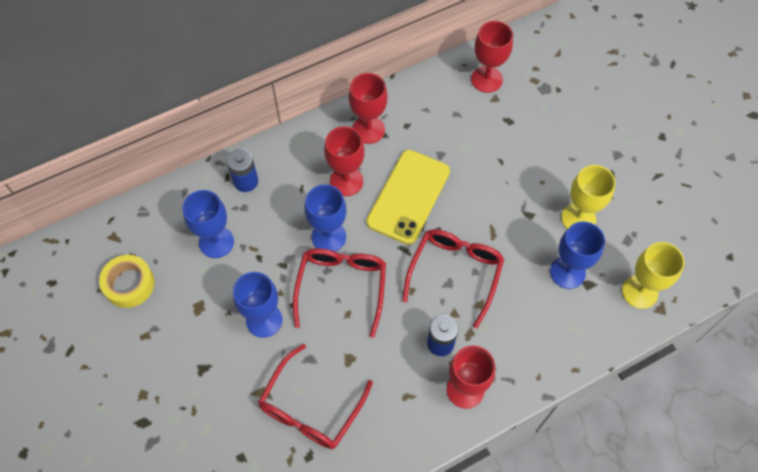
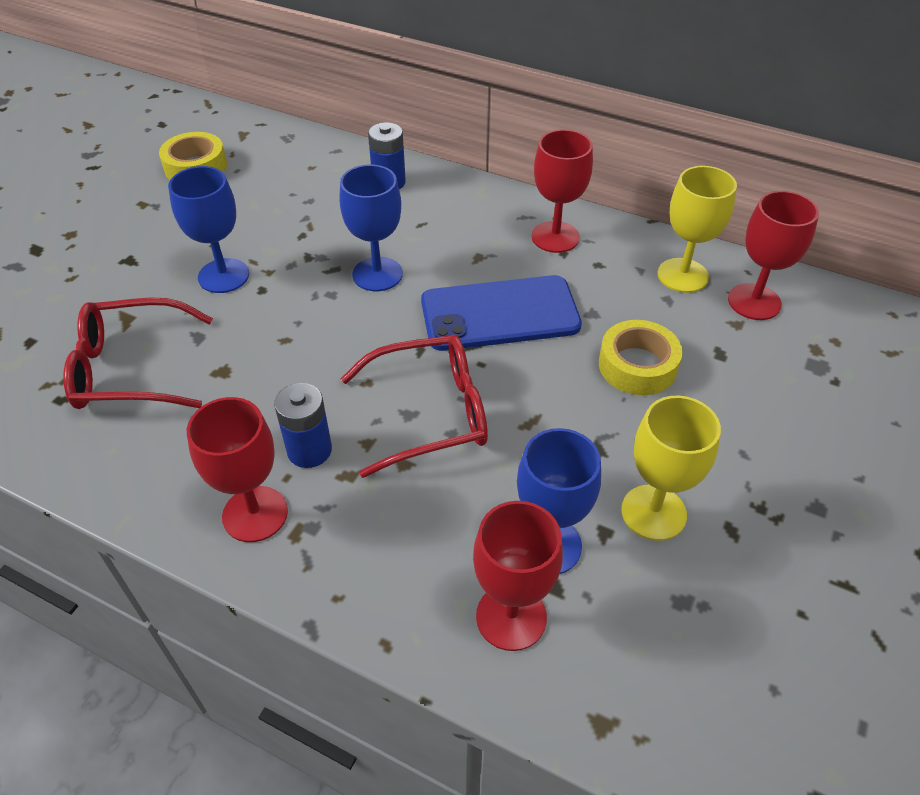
camera: 55 degrees right, 15 degrees down
(216, 242) = (294, 197): blue goblet -> none
(341, 287) = (317, 317): red glasses -> none
(346, 181) = (466, 253): red goblet -> red goblet (511, 617)
(408, 197) = (500, 314): yellow phone -> blue phone
(490, 161) = (637, 366): none -> yellow tape
(639, 292) = (605, 671): yellow goblet -> yellow goblet (682, 275)

